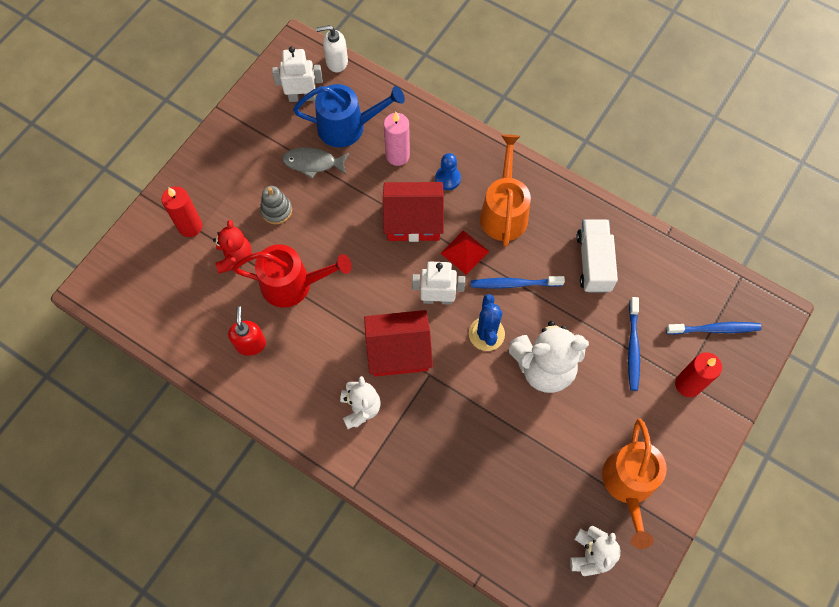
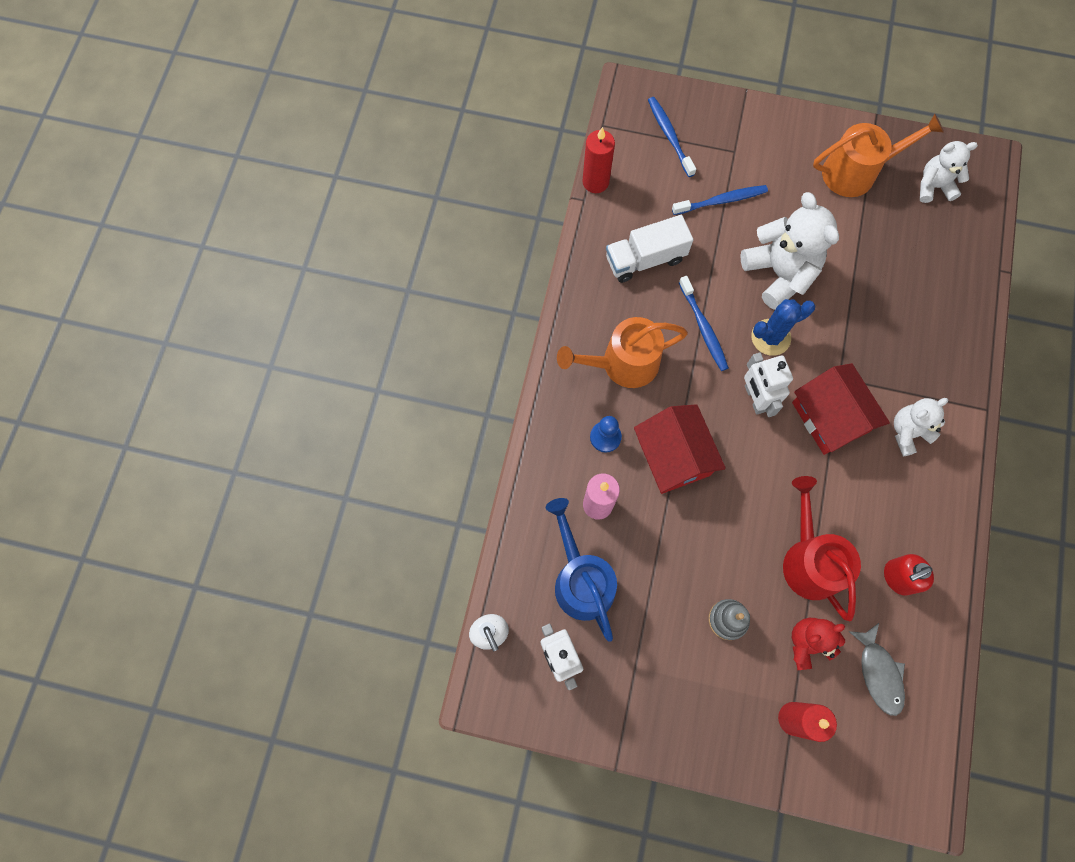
camera: 110 degrees left, 5 degrees up
(313, 163) = (647, 602): grey fish -> grey fish (879, 673)
(464, 252) = (688, 389): red pyramid -> none
(688, 384) = (737, 146): red candle -> red candle (595, 182)

